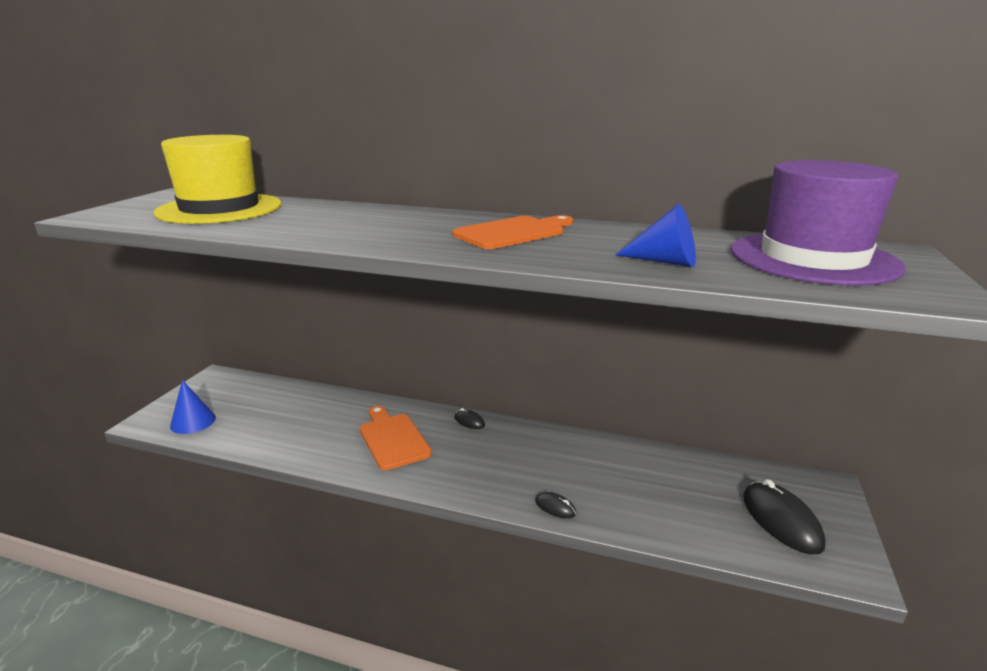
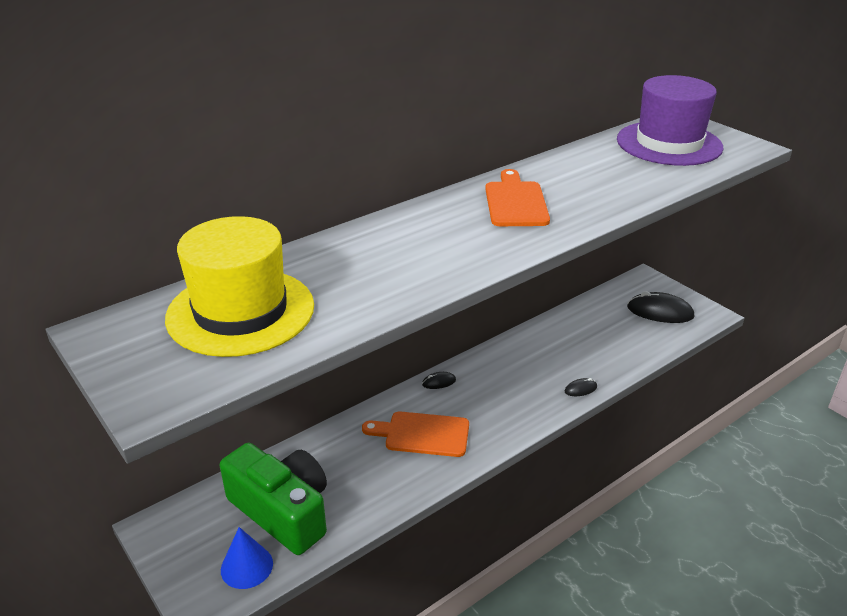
camera: 55 degrees left, 10 degrees up
(256, 413) = (282, 511): none -> green camera
(664, 261) = (634, 181): blue cone -> none

